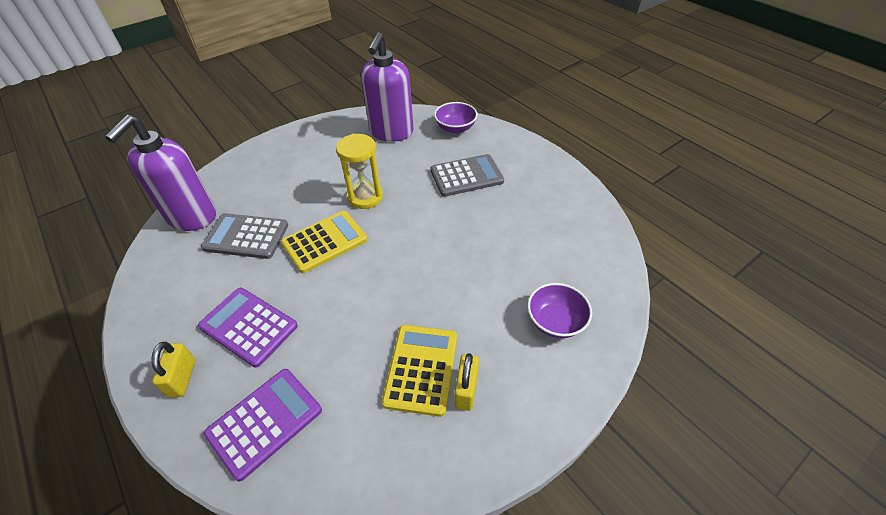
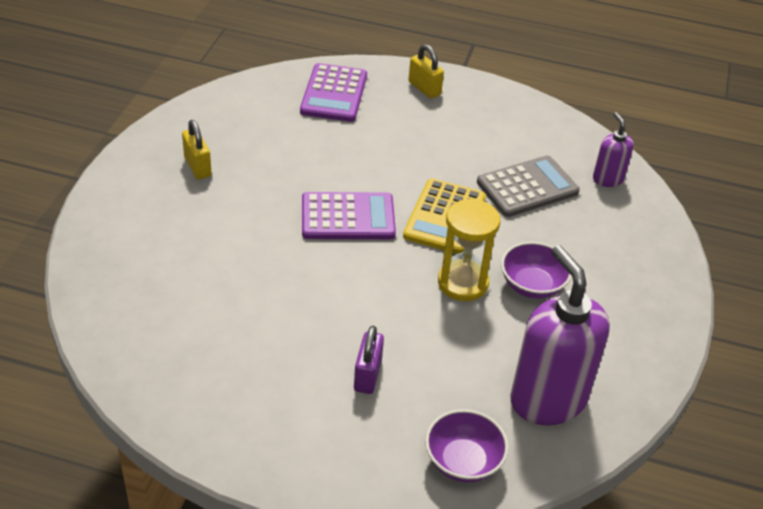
camera: 140 degrees right, 5 degrees down
(191, 217) = (607, 179): purple soap dispenser -> purple soap dispenser, size x0.49
(248, 326) = (421, 131): purple calculator -> purple calculator (348, 217)
(421, 369) = (246, 164): yellow calculator -> none
(466, 176) = (367, 375): grey calculator -> purple padlock
(555, 321) = (145, 247): purple bowl -> purple bowl (532, 285)

